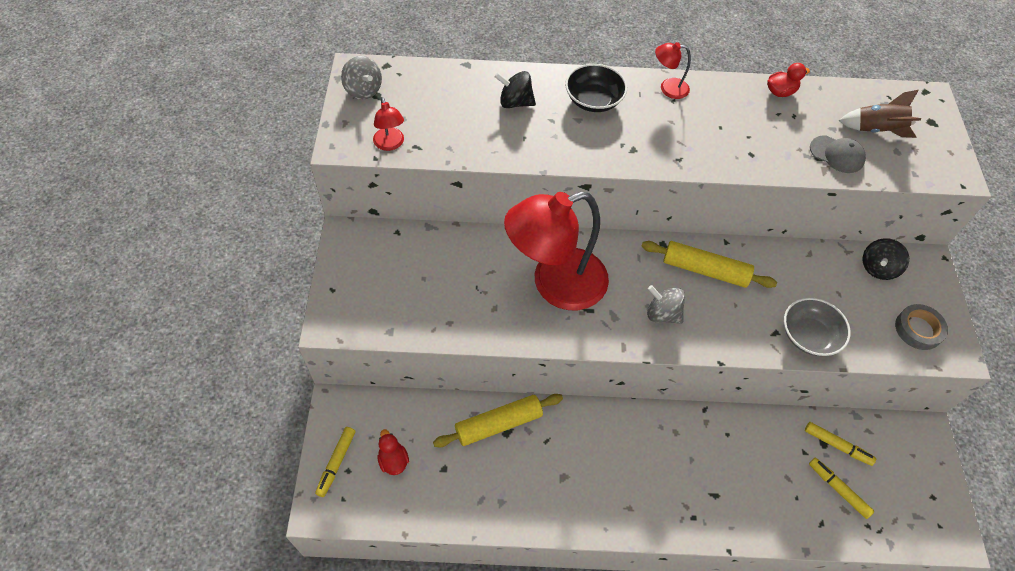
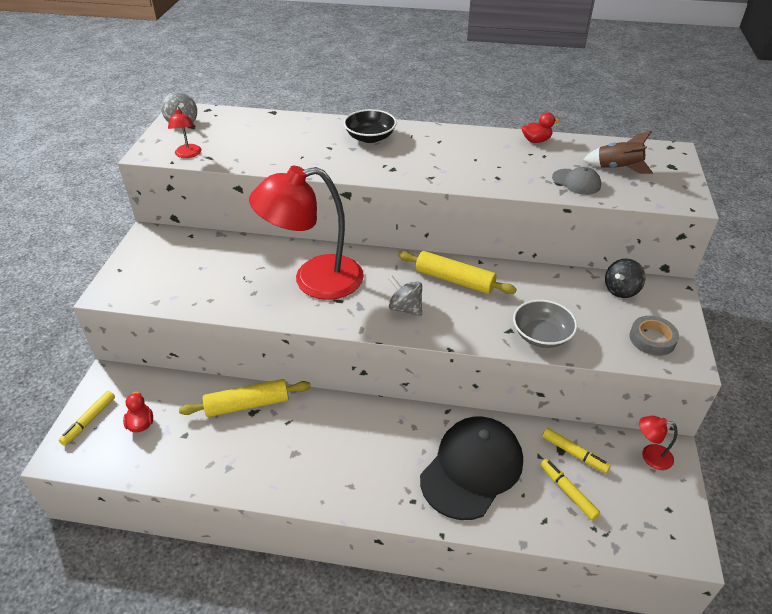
camera: 10 degrees right, 15 degrees down
(515, 102) = (303, 135): black spinning top -> none
(668, 88) = (437, 133): red lamp -> red lamp (650, 456)
(743, 474) = (472, 468): none -> black cap

